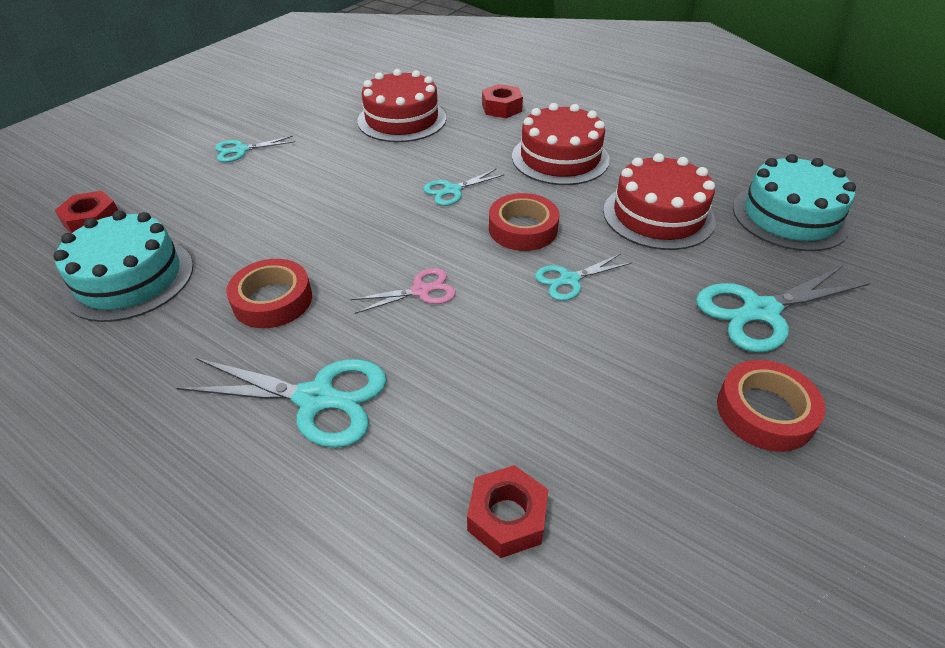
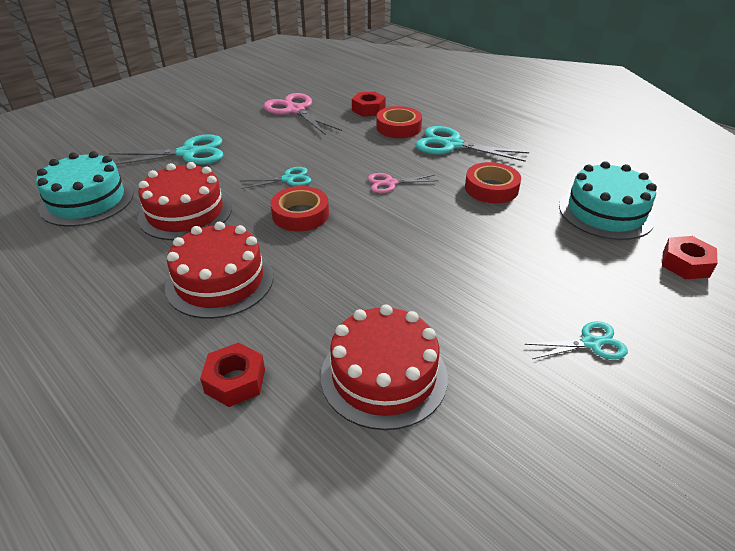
camera: 170 degrees left, 5 degrees down
(452, 190) = (346, 256): turquoise scissors -> none
(675, 482) = (295, 110): none -> pink scissors
(765, 411) = (235, 122): red tape -> red tape (398, 127)

